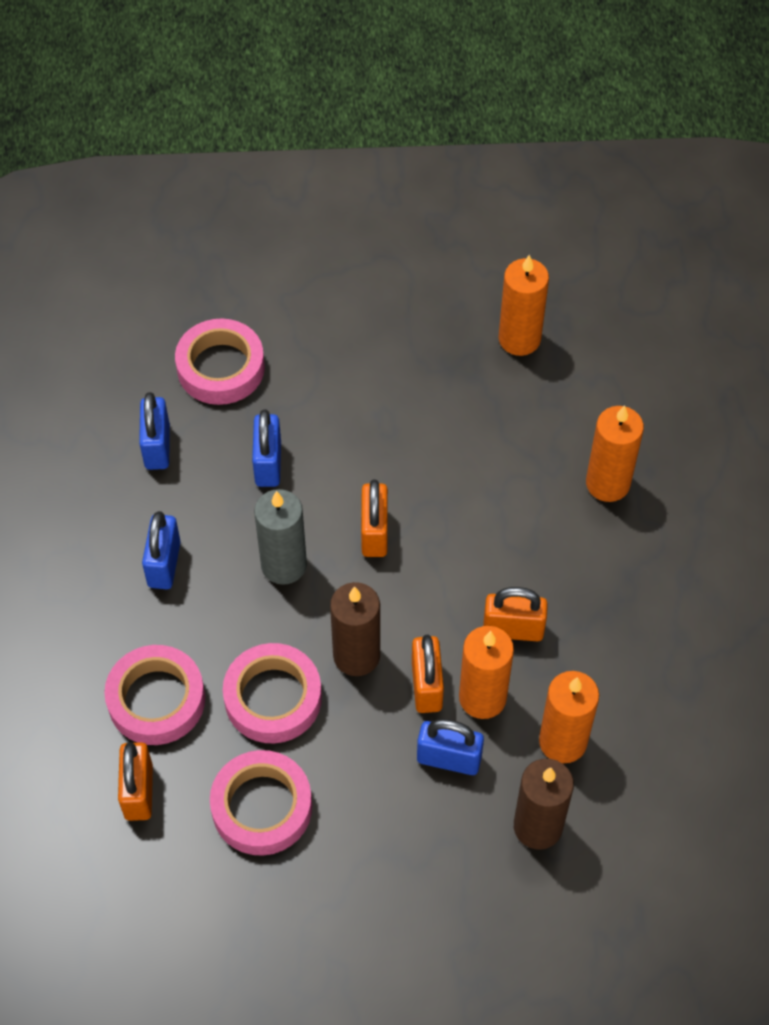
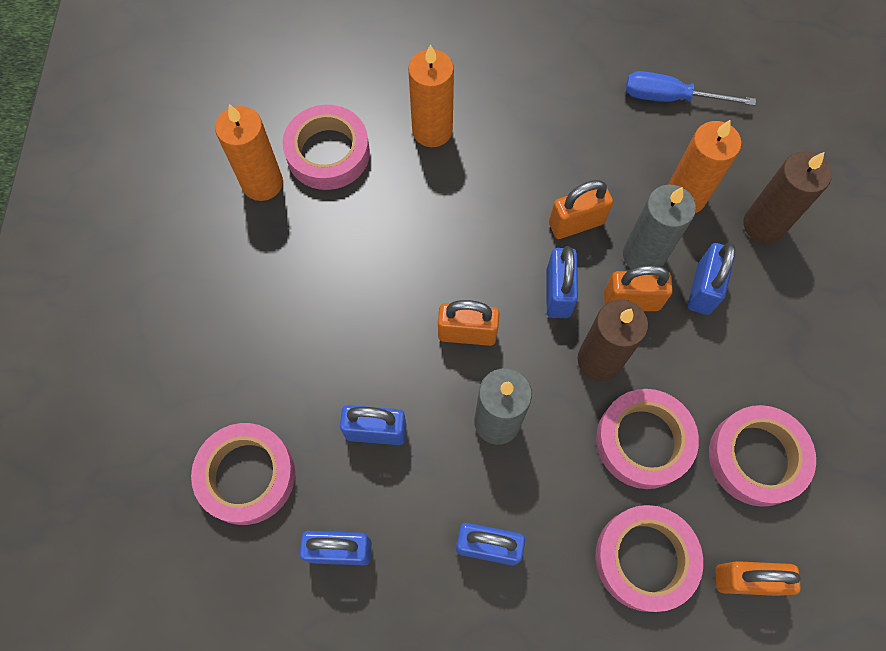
camera: 85 degrees left, 10 degrees up
(428, 614) = (558, 293): none -> blue padlock
(482, 698) = (643, 255): orange candle -> grey candle
(513, 629) = (576, 223): orange padlock -> orange padlock turned 60 degrees clockwise
(564, 391) = (328, 153): none -> pink tape
(696, 727) = (670, 98): none -> blue screwdriver

